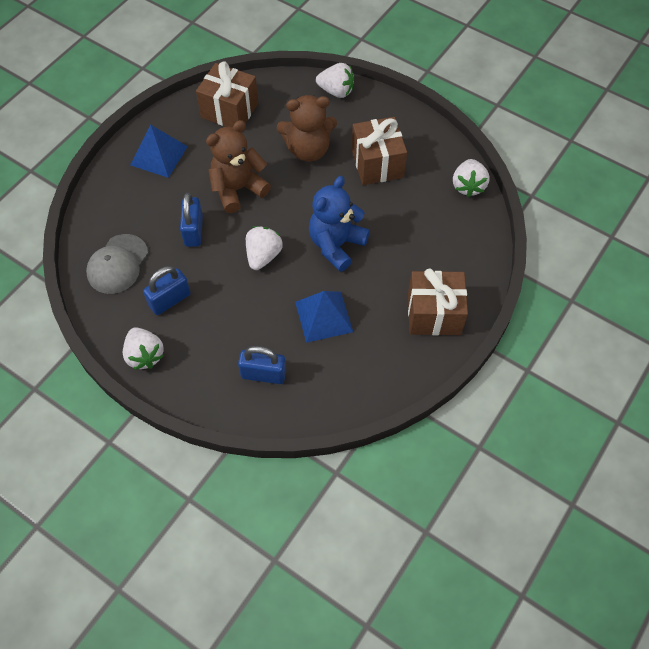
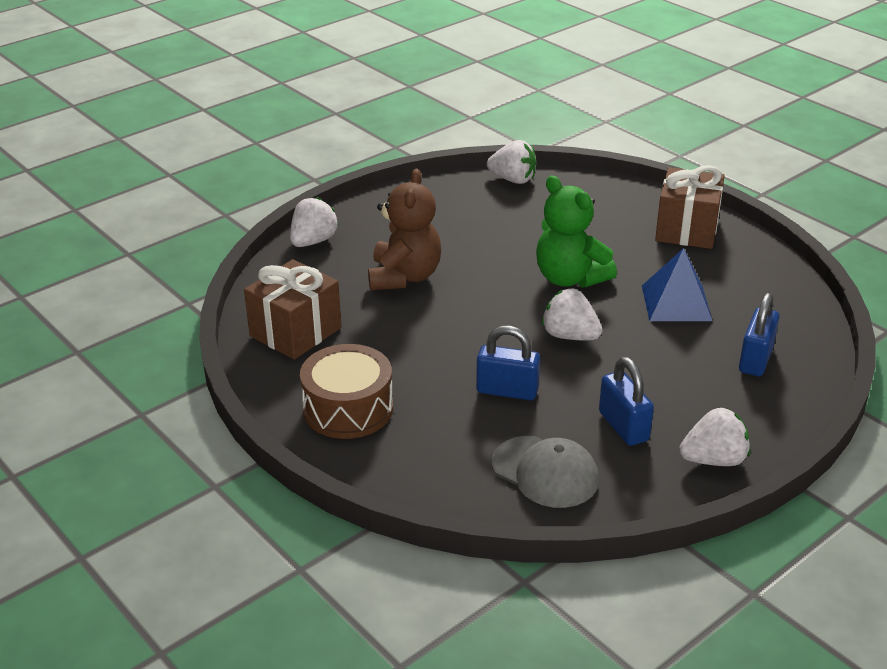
camera: 75 degrees left, 25 degrees down
(159, 155) = (348, 409): blue pyramid -> brown drum
(238, 189) = (447, 343): brown teddy bear -> none
(336, 245) = (570, 278): blue teddy bear -> green teddy bear
(377, 164) = (452, 231): brown gift -> none

